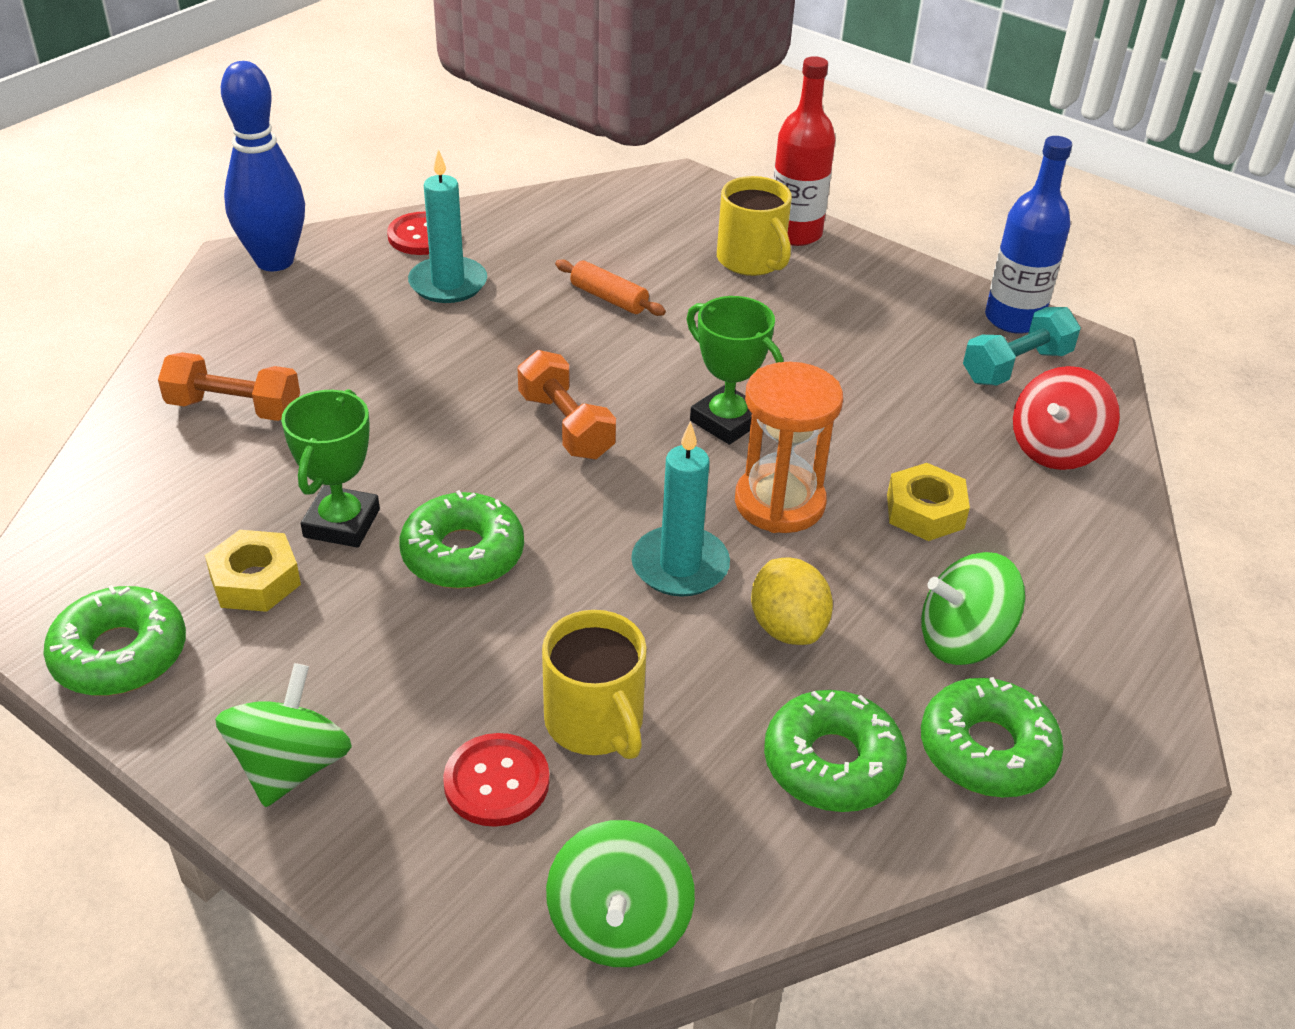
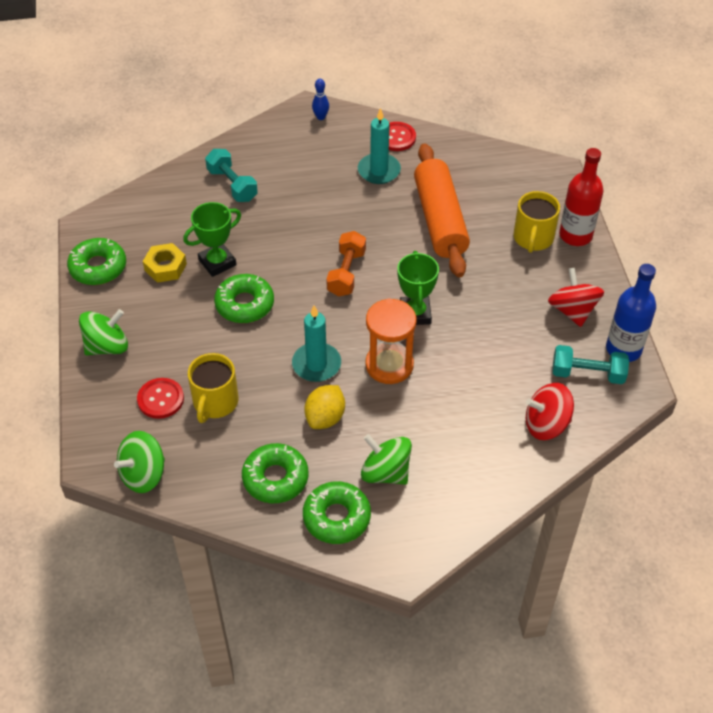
camera: 45 degrees right, 10 degrees up
(234, 408) = (232, 185): orange dumbbell -> turquoise dumbbell
(274, 261) = (321, 117): blue bowling pin -> blue bowling pin, size x0.43
(609, 298) = (440, 220): orange rolling pin -> orange rolling pin, size x2.32
(904, 311) = (572, 310): none -> red spinning top
(925, 511) = (445, 411): yellow nut -> none

